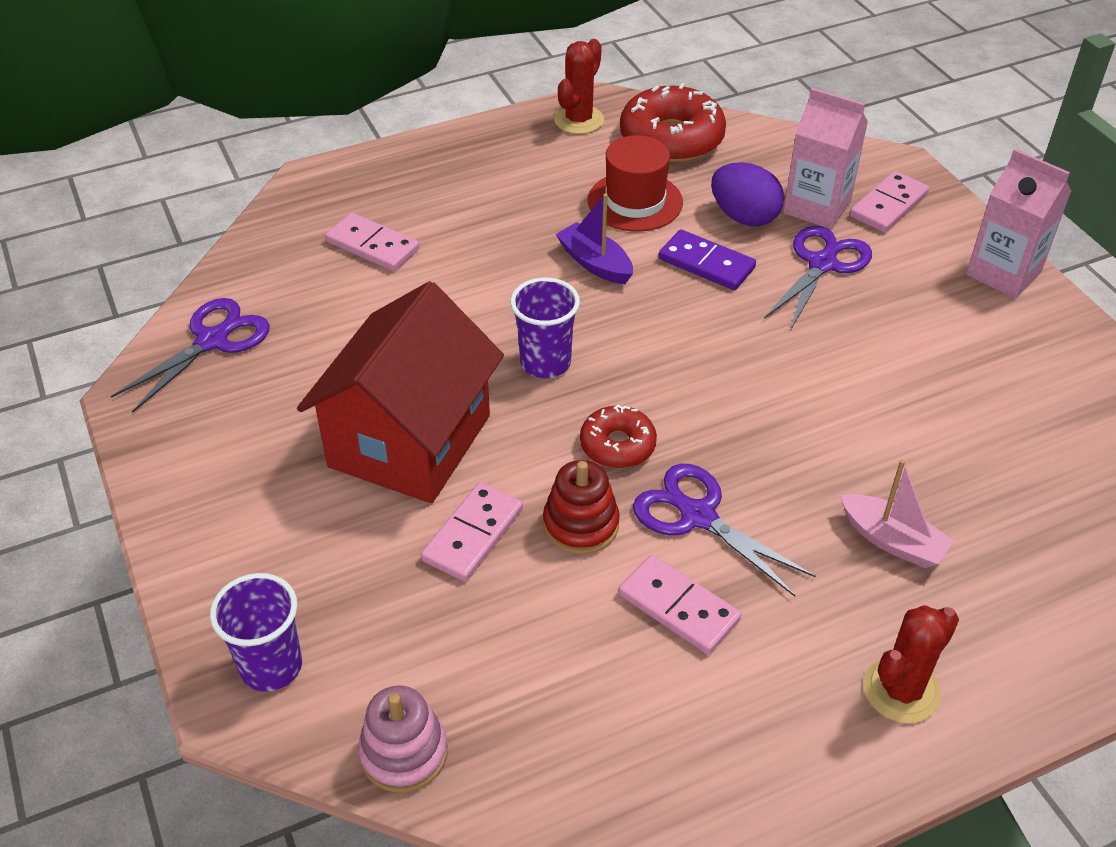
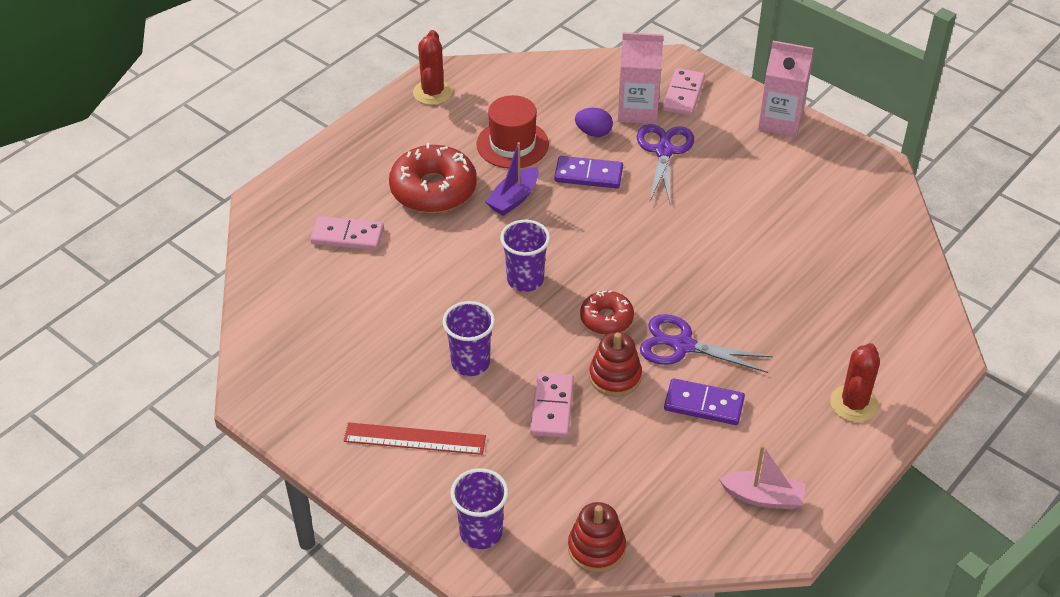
camera: 25 degrees left, 0 degrees up
(212, 341) = (281, 343): purple scissors -> none
(278, 510) = (414, 438): none -> red ruler
(404, 753) = (596, 548): pink stacking toy -> red stacking toy
(410, 441) = (470, 363): red house -> purple cup
(595, 263) = (513, 199): purple boat -> purple boat turned 75 degrees counterclockwise
(671, 139) = (508, 88): red donut -> red donut (433, 189)
(678, 607) = (704, 404): pink domino -> purple domino
(744, 217) = (593, 133): purple egg -> purple egg, size x0.67
(892, 541) = (804, 319): pink boat -> pink boat (763, 497)

